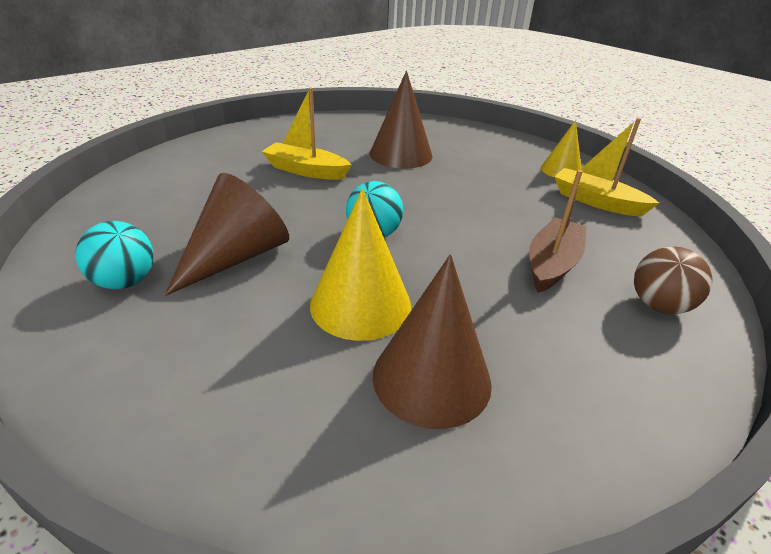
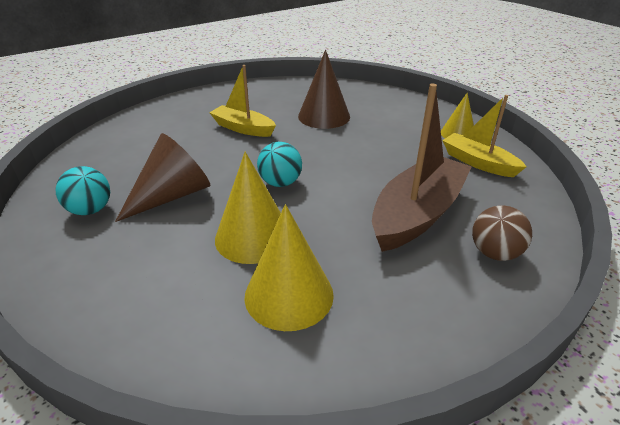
camera: 10 degrees right, 0 degrees up
(431, 378) = (289, 295): brown cone -> yellow cone
(552, 264) = (417, 214): brown boat -> brown boat, size x1.61

